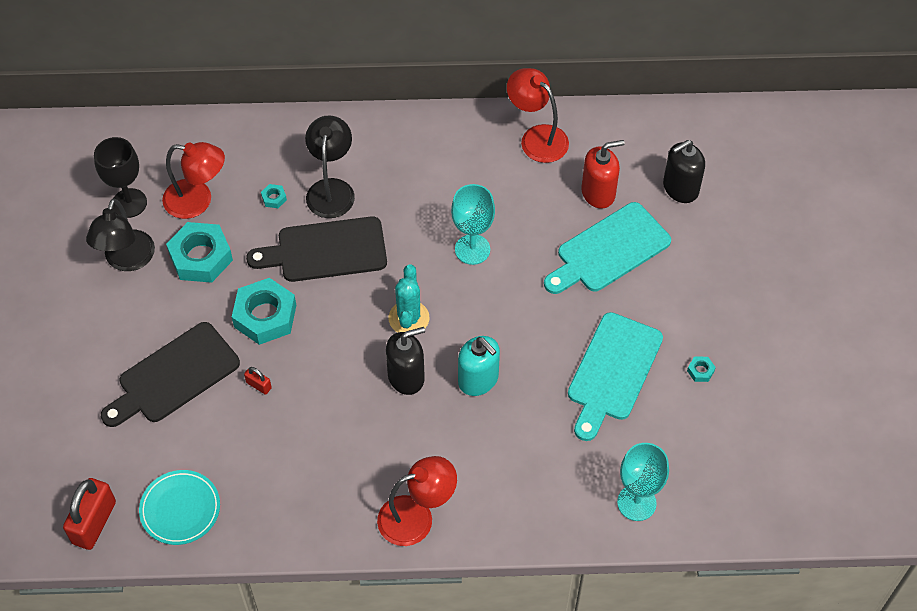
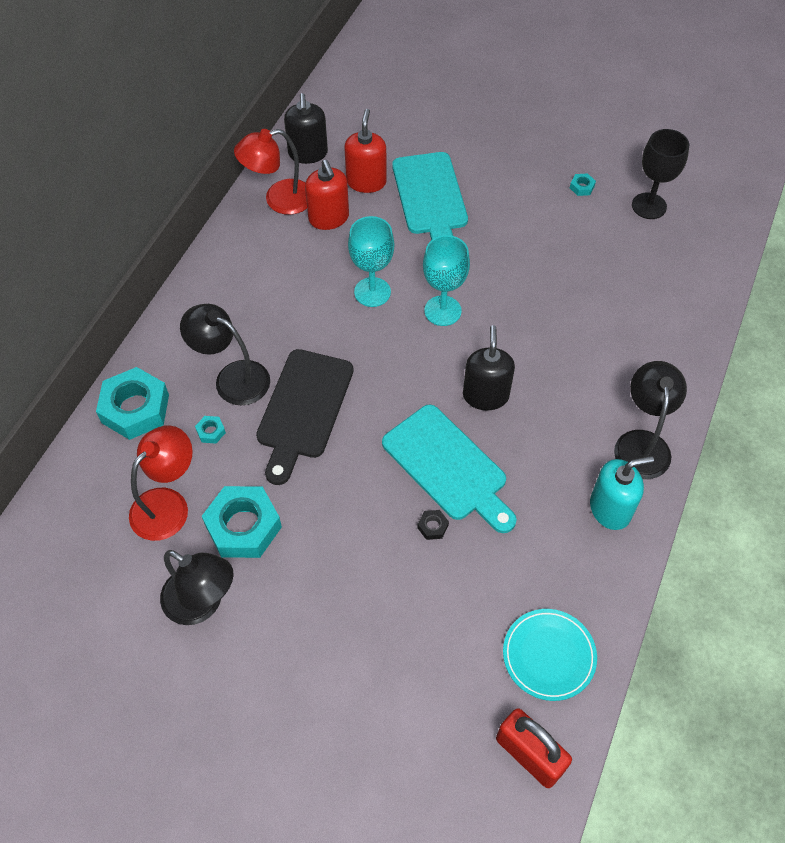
camera: 65 degrees left, 0 degrees up
(129, 203) = (126, 575): black goblet -> black goblet (649, 206)
(174, 376) = (380, 605): black cutting board -> none
(259, 385) = (432, 526): red padlock -> black nut
(265, 316) = (352, 491): turquoise nut -> turquoise nut (135, 409)
(409, 318) = (421, 369): turquoise cactus -> none
(416, 517) = (642, 443): red lamp -> black lamp
(478, 380) = (516, 341): turquoise soap dispenser -> turquoise soap dispenser (610, 509)
(537, 183) = (329, 218): none -> red soap dispenser
(613, 371) = (554, 243): turquoise cutting board -> turquoise cutting board (448, 466)
(636, 503) = (690, 277): turquoise goblet -> turquoise goblet (442, 311)
(680, 188) = (395, 128): black soap dispenser -> black soap dispenser (308, 153)

